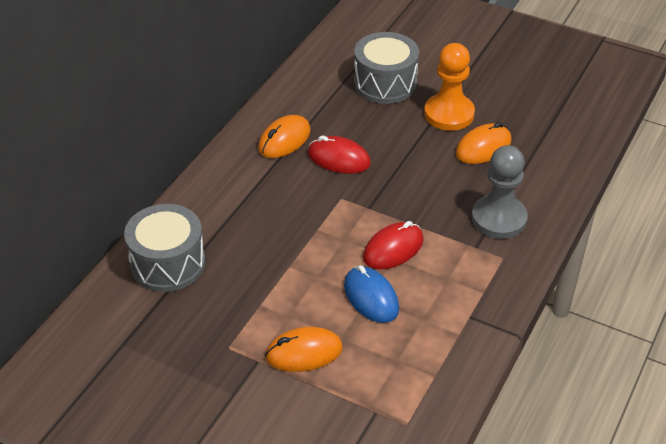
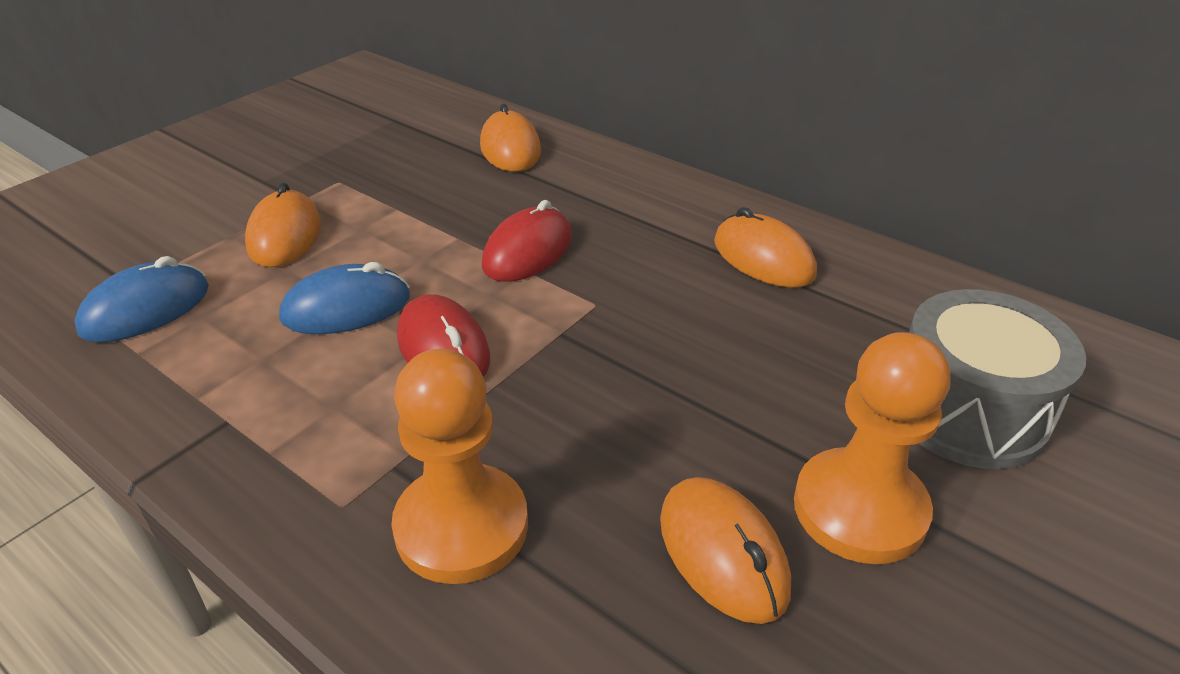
camera: 100 degrees right, 5 degrees down
(168, 263) = (510, 149): grey drum -> orange mouse
(339, 159) = (705, 313): red mouse -> red mouse (528, 251)
(397, 391) = (146, 309): none -> blue mouse
(499, 219) = (461, 526): grey pawn -> orange pawn

